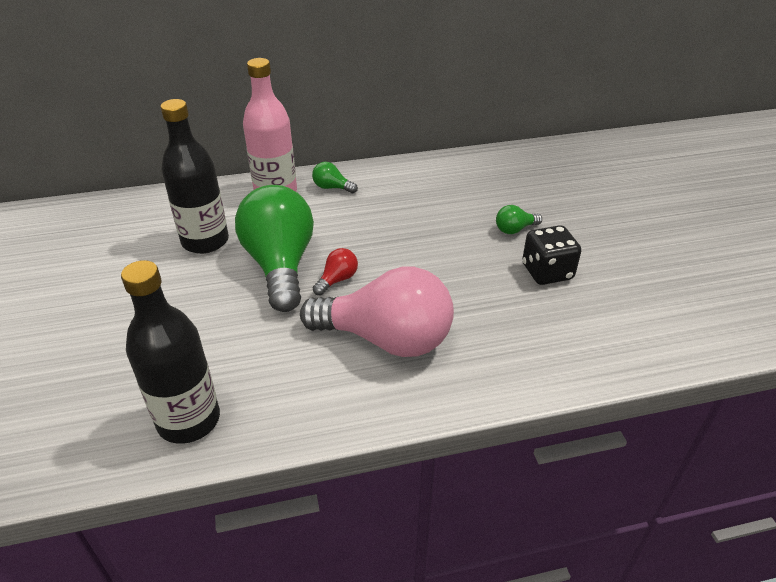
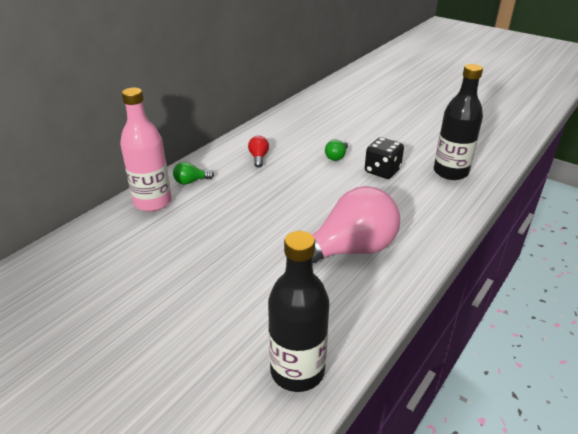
camera: 40 degrees left, 5 degrees down
(205, 241) = (142, 258): black bottle -> black bottle (450, 172)
(280, 265) = (223, 245): green light bulb -> none
(337, 280) = (273, 234): red light bulb -> red light bulb (258, 157)

